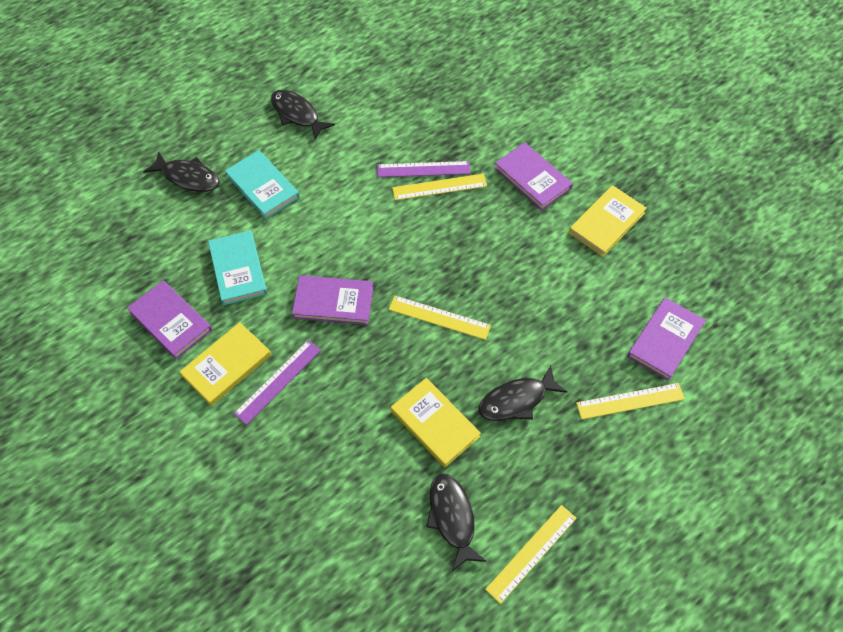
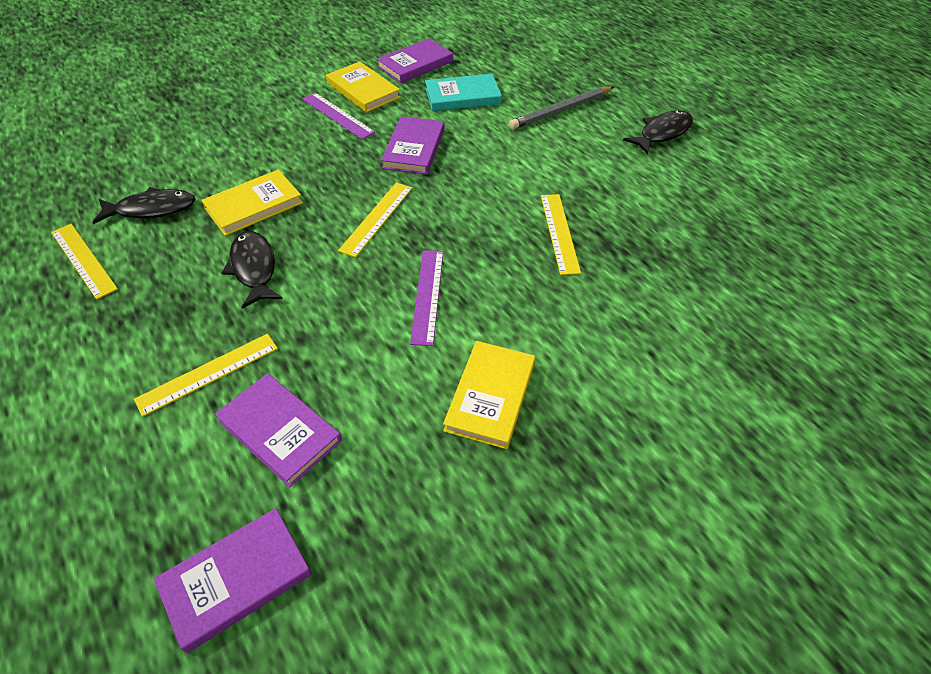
camera: 95 degrees right, 10 degrees down
(188, 177) = (573, 70): black fish -> none
(262, 187) = (561, 110): turquoise book -> grey pencil
(423, 169) = (587, 221): purple ruler -> purple ruler (427, 295)
(532, 178) = (573, 322): purple book -> purple book (236, 579)
(606, 223) = (490, 396): yellow book -> yellow book turned 60 degrees clockwise
(630, 401) = (208, 373): yellow ruler -> yellow ruler turned 60 degrees clockwise

